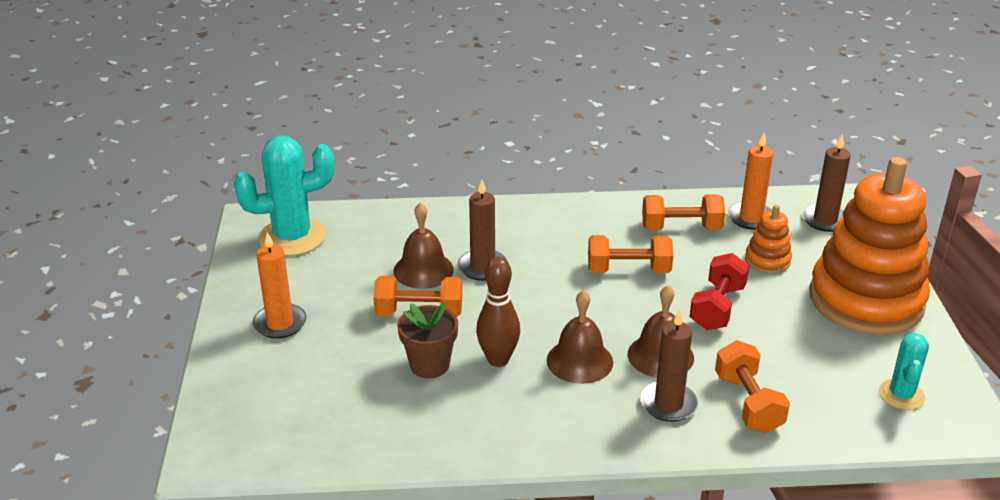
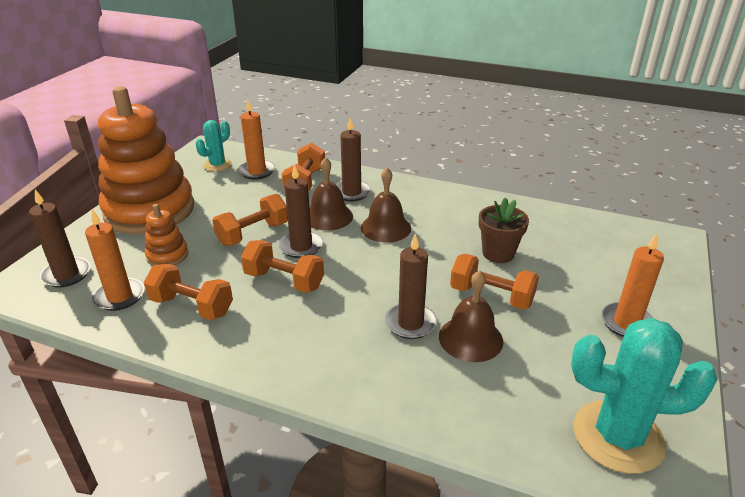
camera: 155 degrees left, 0 degrees up
(498, 360) = (444, 243): brown bowling pin -> none
(650, 308) = (301, 246): none -> brown candle
(717, 307) = (253, 234): red dumbbell -> orange dumbbell
(833, 400) = (257, 171): none -> orange candle

